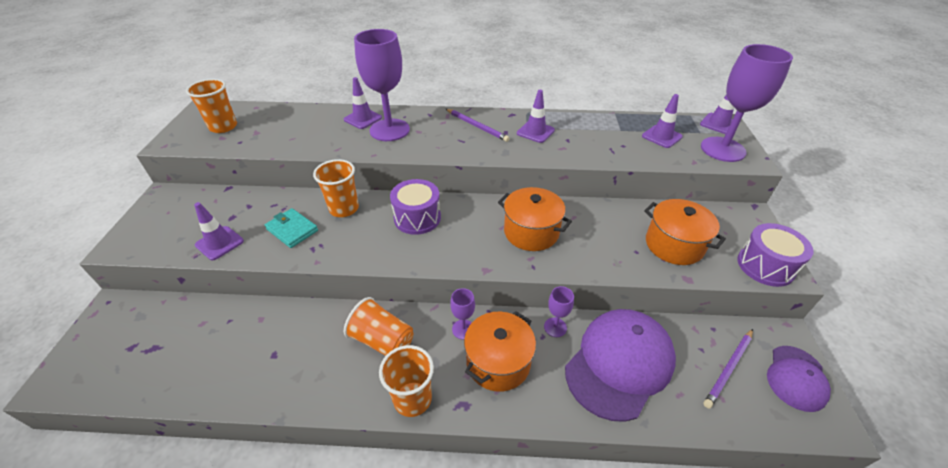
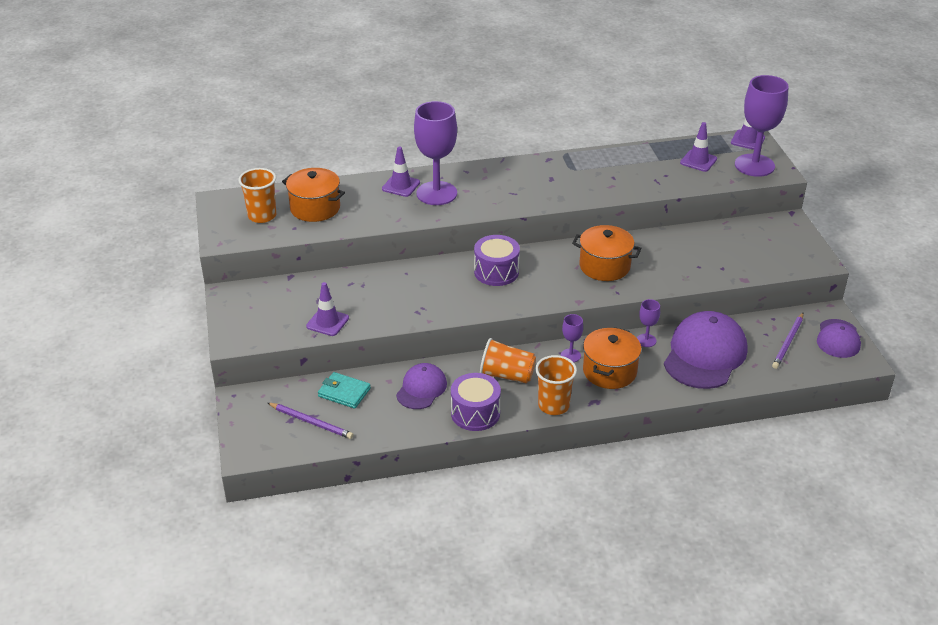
camera: 15 degrees left, 5 degrees down
(285, 337) = (421, 389): none -> purple cap
(292, 230) = (386, 301): turquoise wallet -> turquoise wallet (344, 392)
(344, 209) = (422, 275): orange cup -> none
(476, 126) = (520, 176): purple pencil -> purple pencil (311, 422)
(535, 132) = (580, 174): purple traffic cone -> none
(674, 245) = (728, 256): orange pot -> orange pot (315, 208)
(765, 266) = (803, 260): purple drum -> purple drum (475, 413)

